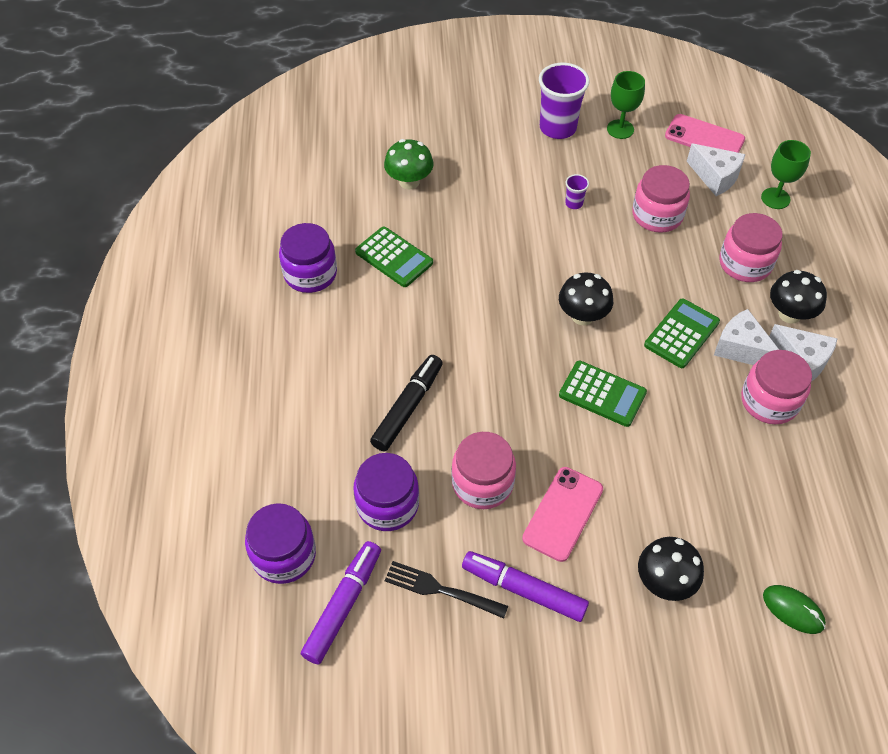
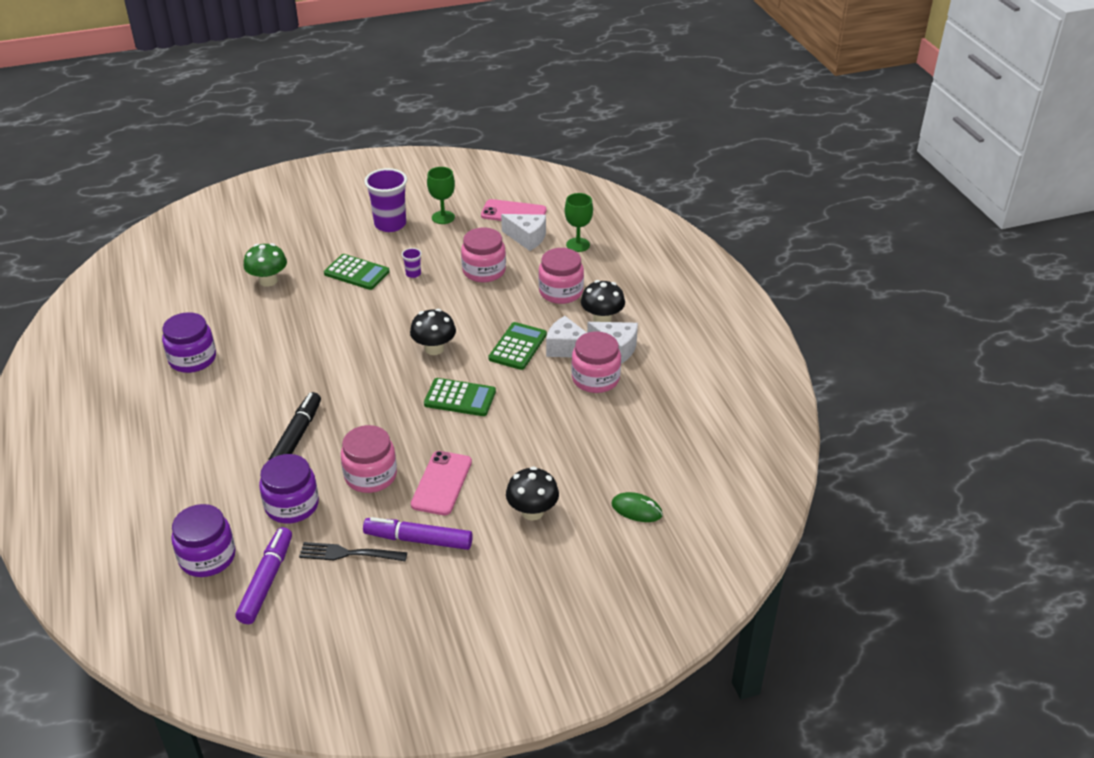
camera: 15 degrees left, 15 degrees down
(394, 257) = (265, 335): green calculator -> green calculator (357, 273)

